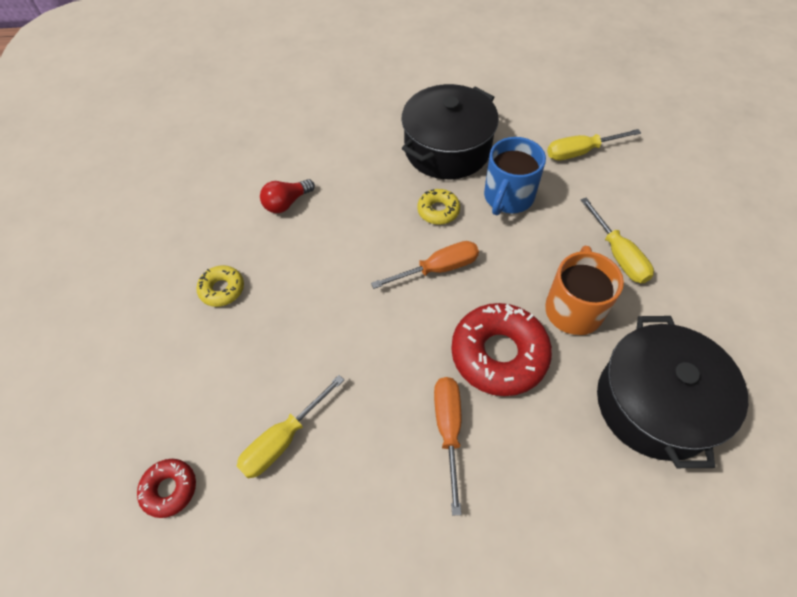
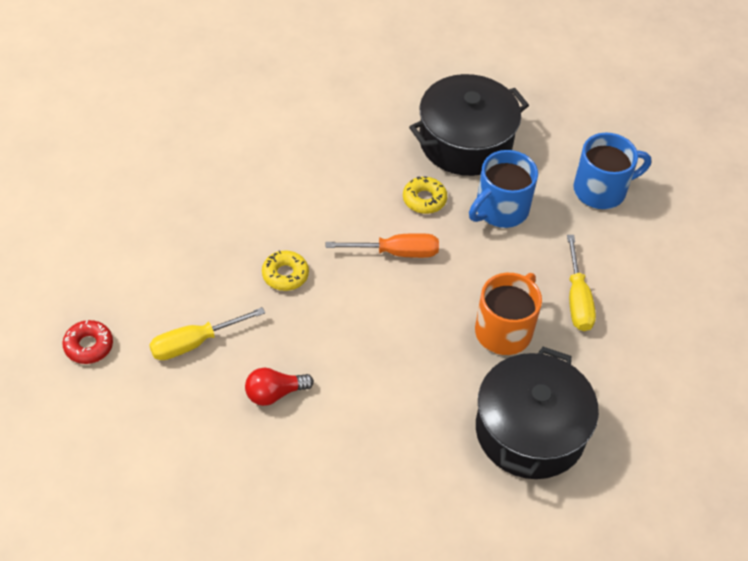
camera: 15 degrees right, 5 degrees down
(222, 289) = (190, 202): yellow donut -> yellow donut (285, 275)
(286, 203) = (281, 143): red light bulb -> red light bulb (274, 393)
(448, 430) = (336, 385): orange screwdriver -> none
(499, 354) = (413, 343): red donut -> none
(580, 152) = (601, 190): yellow screwdriver -> blue mug

